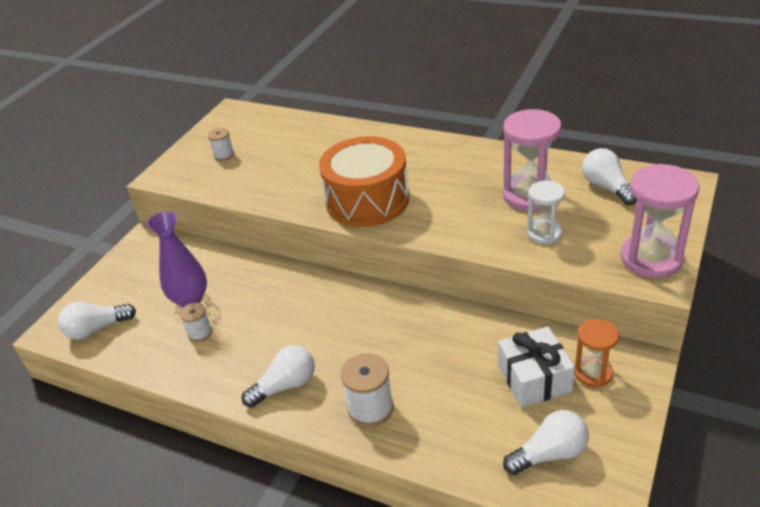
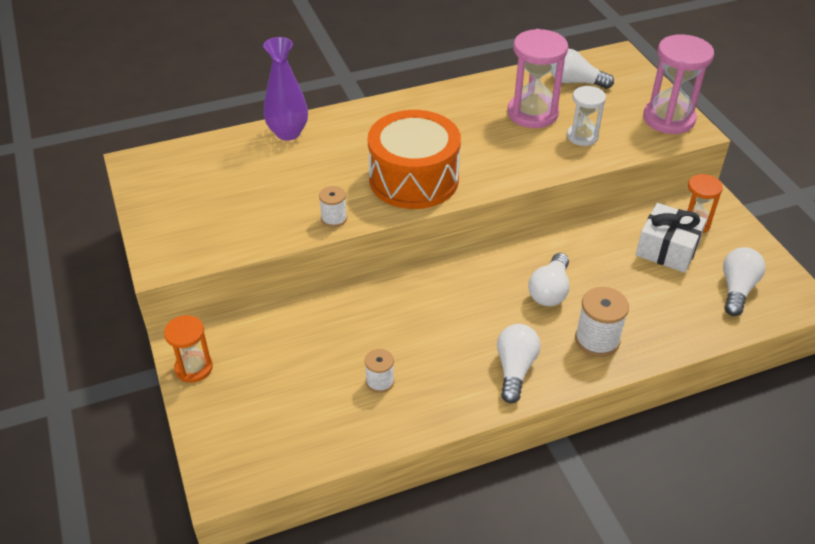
camera: 50 degrees left, 5 degrees up
(97, 329) = (270, 447): white light bulb -> white light bulb (550, 291)
(129, 256) = (193, 368): none -> orange hourglass
(190, 299) = (325, 363): purple vase -> purple vase (288, 133)
(224, 155) = (203, 208): white spool -> white spool (334, 218)

